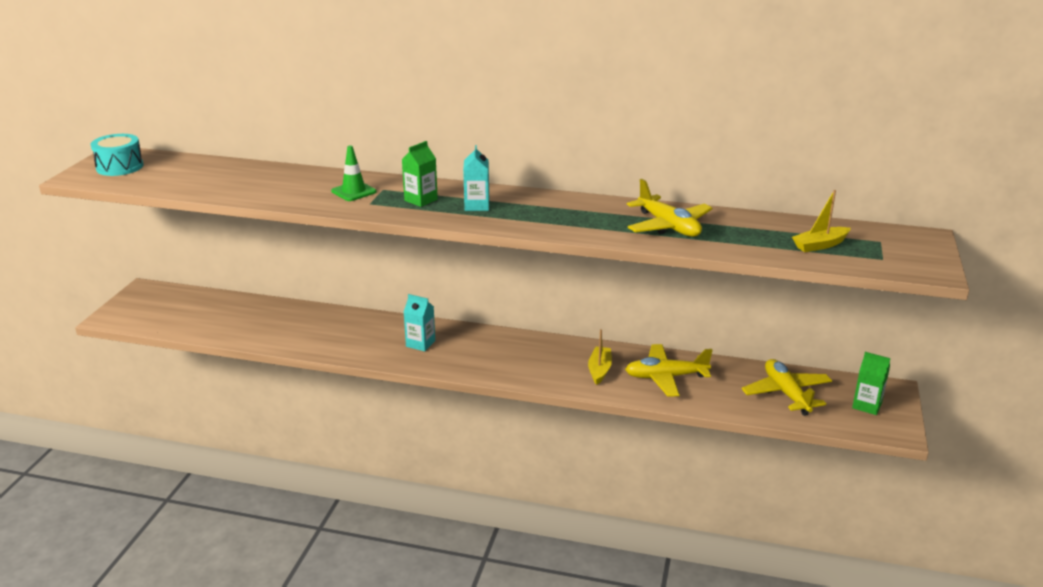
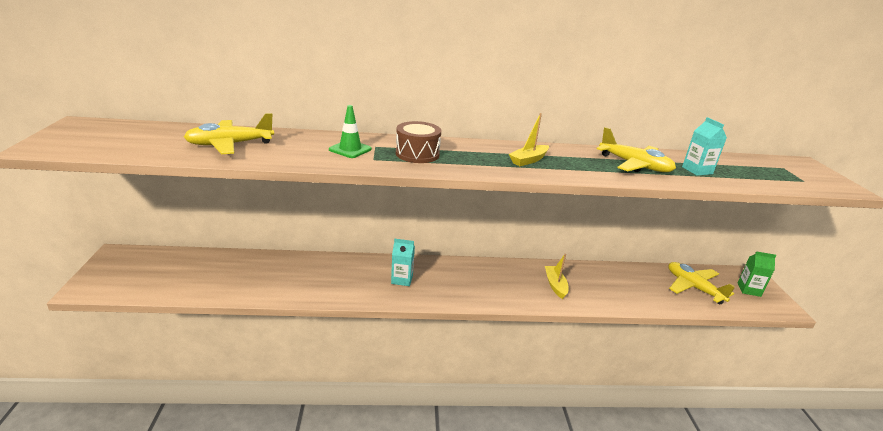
camera: 20 degrees left, 0 degrees up
(120, 167) = (88, 136): turquoise drum -> none
(421, 200) = (417, 154): green carton -> brown drum
(477, 206) = (470, 156): turquoise carton -> turquoise carton (697, 170)
(665, 377) = (605, 285): yellow plane -> yellow plane (230, 145)
(820, 245) = (752, 173): yellow boat -> yellow boat (528, 160)

